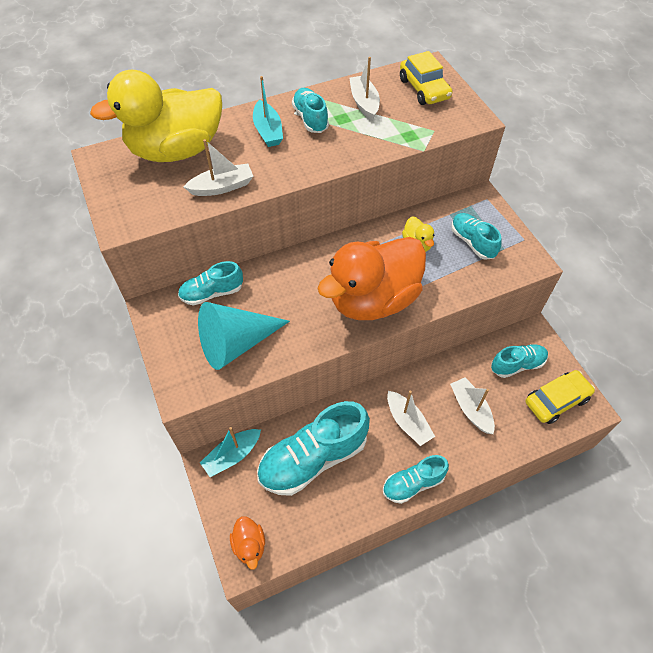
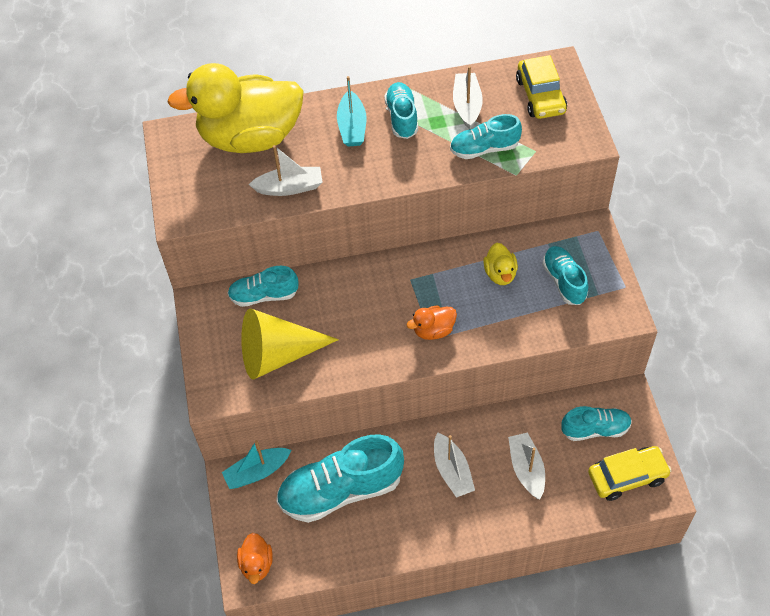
camera: 15 degrees right, 0 degrees up
(236, 343) = (278, 355): turquoise cone -> yellow cone
(373, 299) = (433, 330): orange duck -> orange duck, size x0.40
(413, 483) = (440, 536): turquoise shoe -> turquoise shoe (484, 149)

